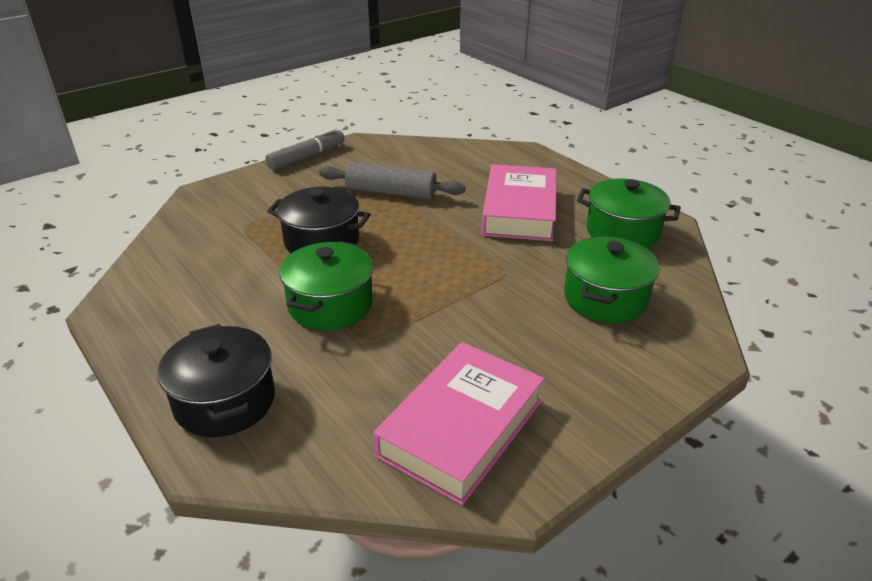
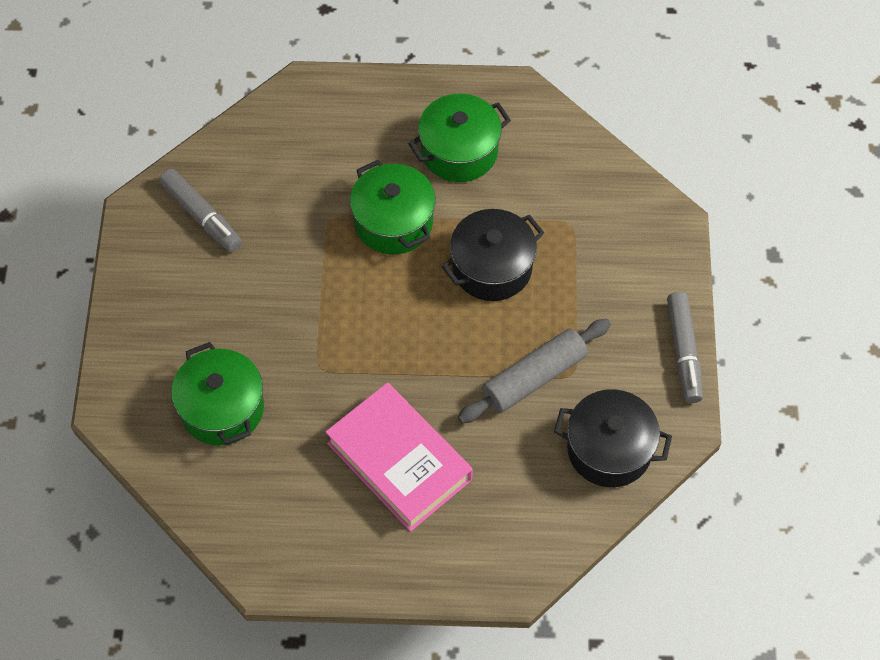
camera: 130 degrees right, 25 degrees up
(225, 401) = (345, 113): black pot -> black pot (609, 449)
(461, 428) = (201, 216): pink book -> grey marker
(622, 232) = (285, 516): green pot -> green pot (459, 151)

